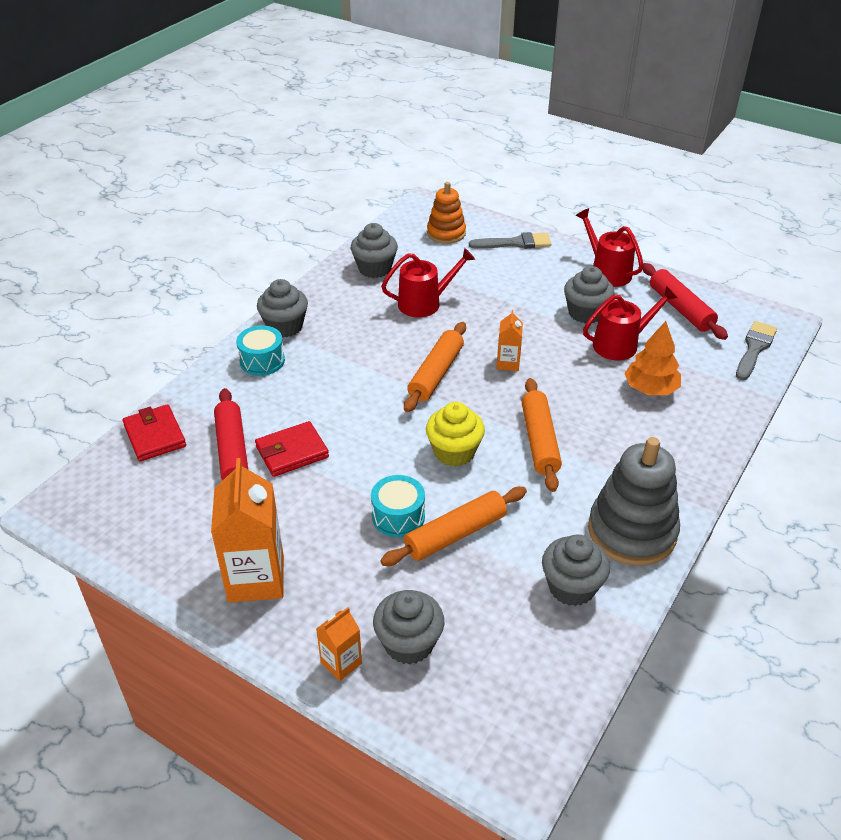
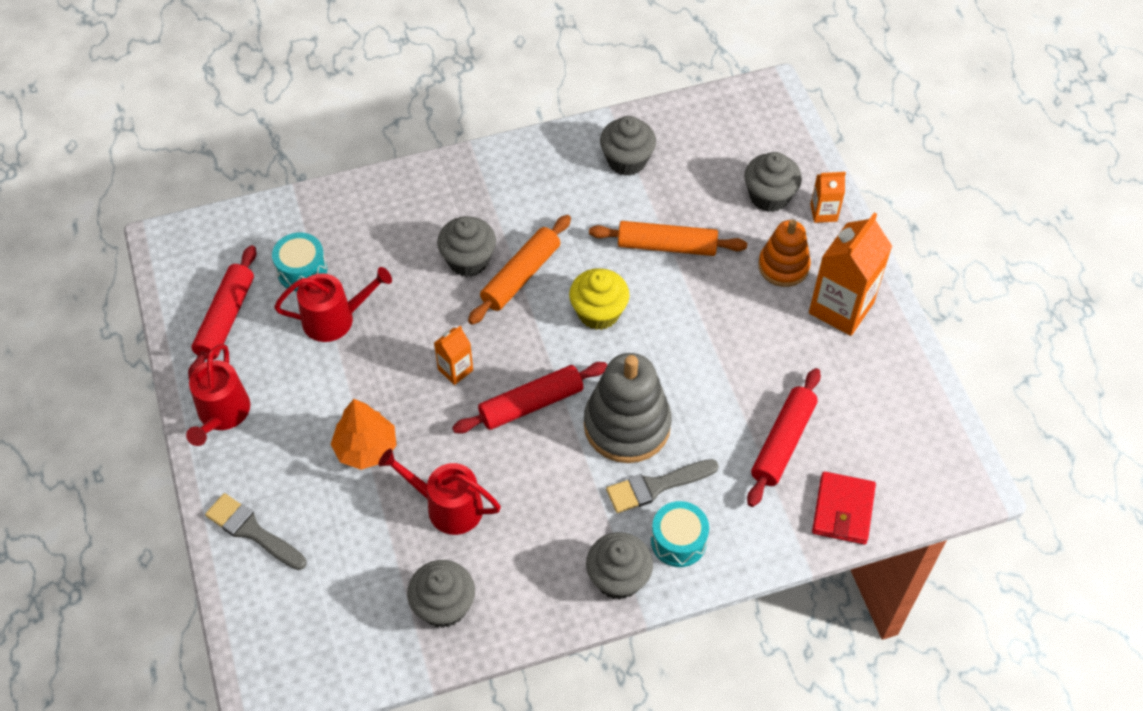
camera: 140 degrees left, 15 degrees up
(292, 452) = (732, 405): red wallet -> none
(398, 516) = (695, 287): turquoise drum -> turquoise drum (302, 270)
(436, 374) = (531, 404): orange rolling pin -> red rolling pin
(446, 233) = (303, 610): orange stacking toy -> orange stacking toy (783, 266)
(585, 313) = (314, 377): grey cupcake -> grey cupcake (468, 260)
(620, 344) = (334, 319): red watering can -> red watering can turned 150 degrees clockwise
(632, 531) = (542, 166): grey stacking toy -> grey stacking toy (627, 425)
(650, 389) = (373, 259): orange tree -> orange tree (366, 448)
(754, 348) = (234, 234): grey brush -> grey brush (656, 486)

